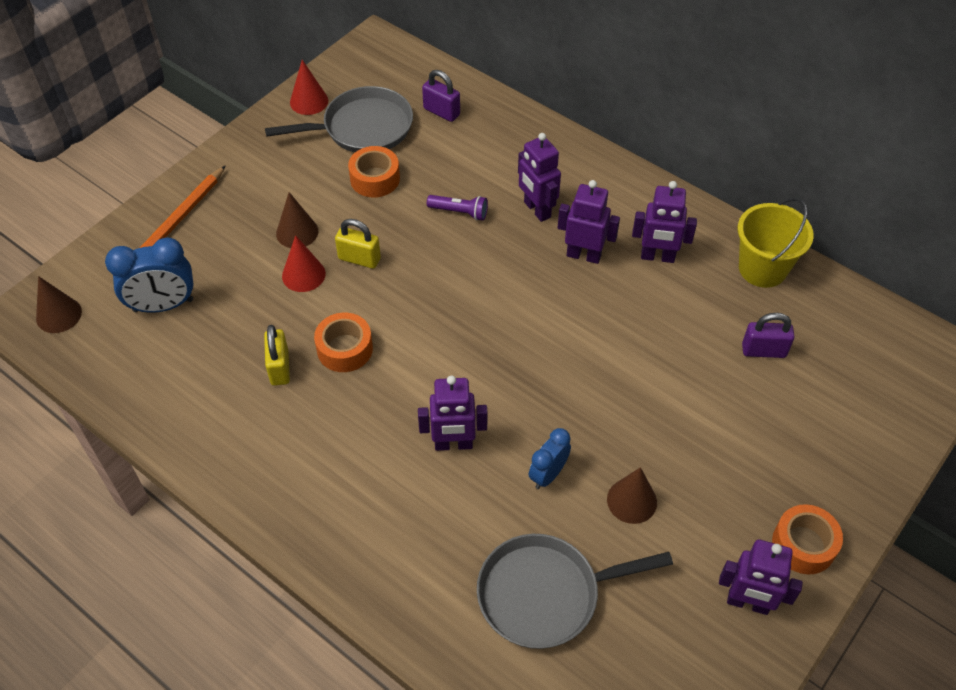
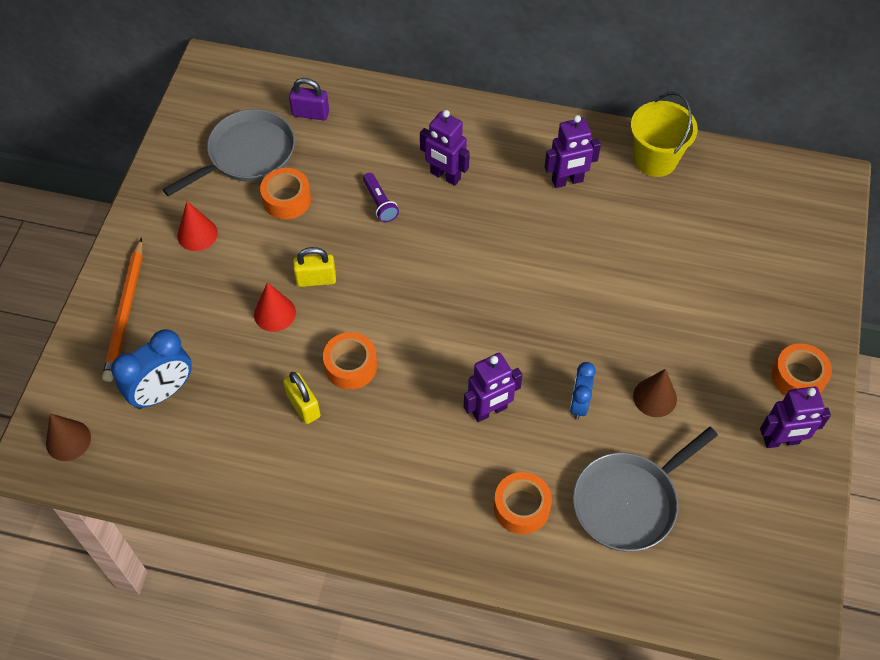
camera: 25 degrees left, 5 degrees up
(297, 232) = (245, 276): brown cone -> none
(309, 101) = (181, 146): red cone -> red cone (197, 234)
(431, 551) = (521, 507): none -> orange tape
(459, 212) = (380, 203): purple flashlight -> purple flashlight turned 75 degrees clockwise
(584, 255) = (506, 202): purple robot -> none
(763, 350) = (691, 230): purple padlock -> none

